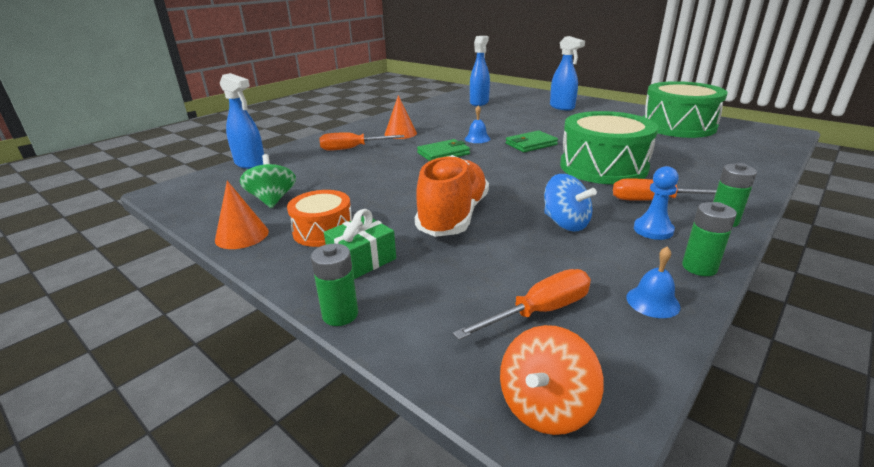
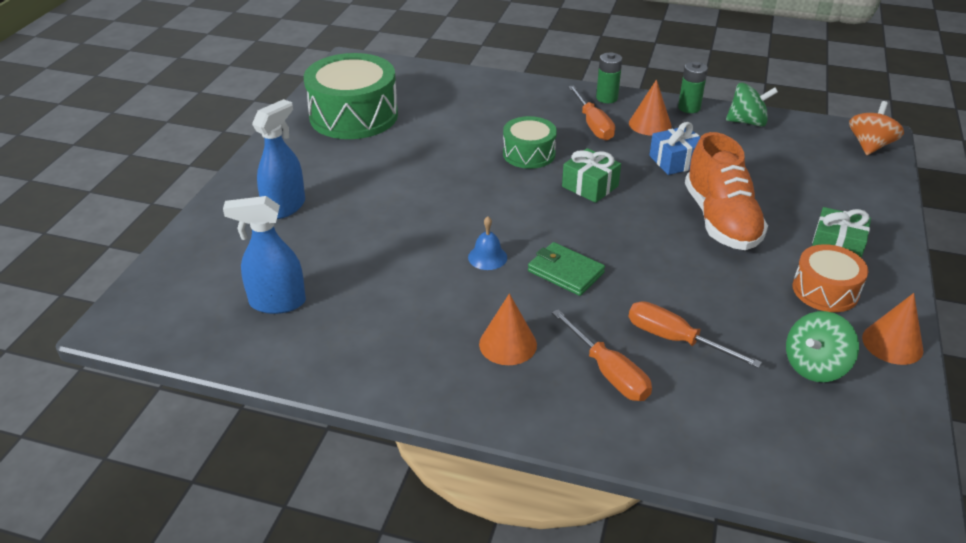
camera: 115 degrees left, 10 degrees up
(250, 164) = (753, 466): blue spray bottle -> none
(340, 314) = (900, 232): green battery -> none
(453, 216) = (720, 220): orange shoe -> orange shoe turned 90 degrees counterclockwise
(531, 144) = (484, 209): green wallet -> none
(539, 311) = (802, 157): orange screwdriver -> orange screwdriver (675, 339)
(540, 178) = (590, 186): none -> green gift
(545, 406) = (870, 146): orange spinning top -> orange spinning top turned 75 degrees counterclockwise
(565, 223) = (676, 161): blue spinning top -> blue gift
(603, 167) = (529, 154): green drum -> green drum, size x0.56
(652, 301) = (747, 122): blue bell -> green spinning top
(653, 230) = (650, 124): blue pawn -> orange cone

